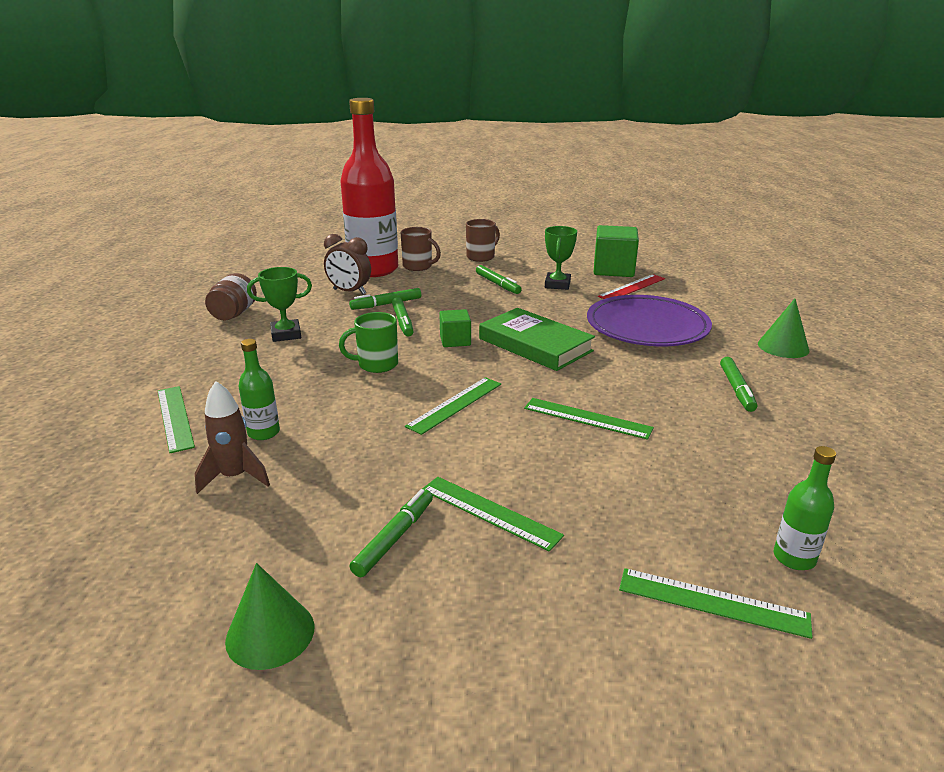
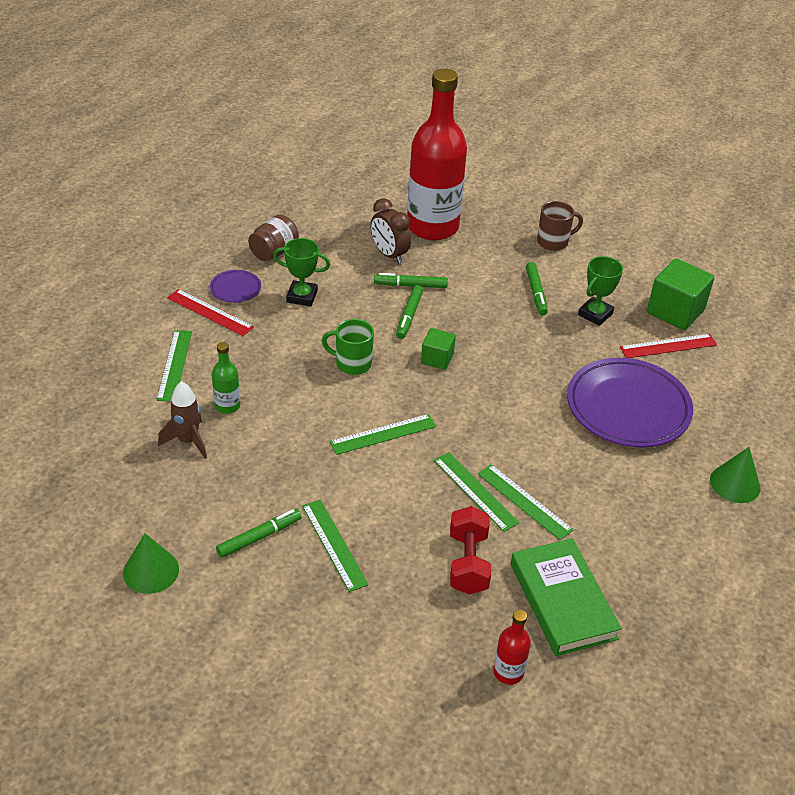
camera: 25 degrees right, 15 degrees up
(192, 368) = (210, 312): none -> red ruler
(210, 345) = (235, 289): none -> purple plate
(418, 266) = (479, 237): brown mug -> none
(535, 345) = (503, 391): green book -> green book (562, 601)
(643, 476) = (468, 563): none -> red dumbbell
(712, 602) = (421, 674): green ruler -> green ruler (524, 501)
(736, 389) = (632, 514): green marker -> none
(794, 558) = (508, 672): green bottle -> red bottle

